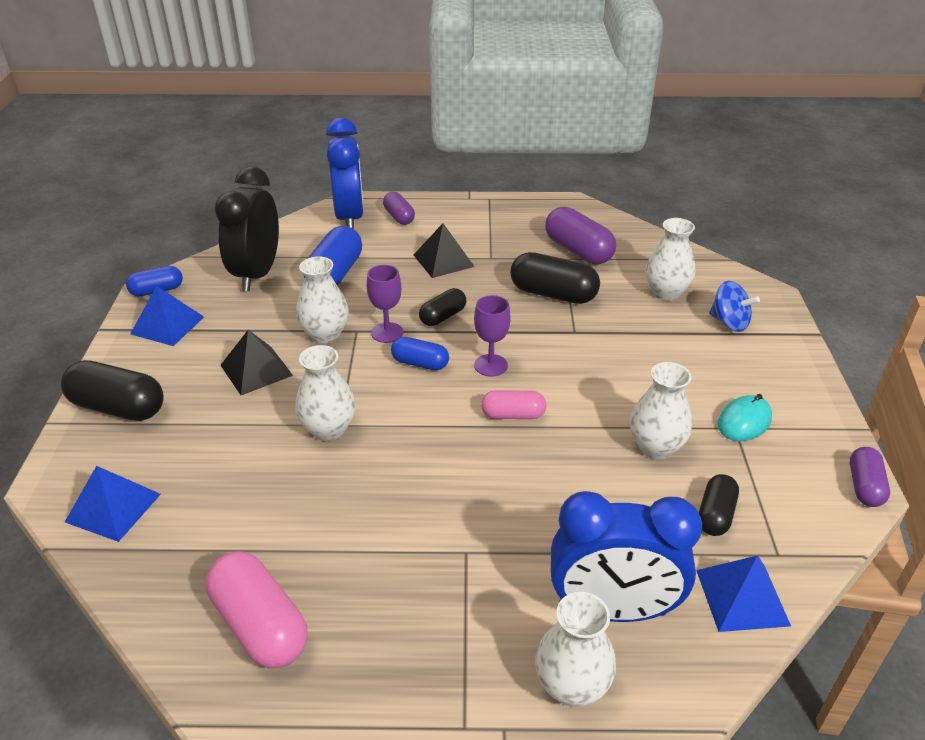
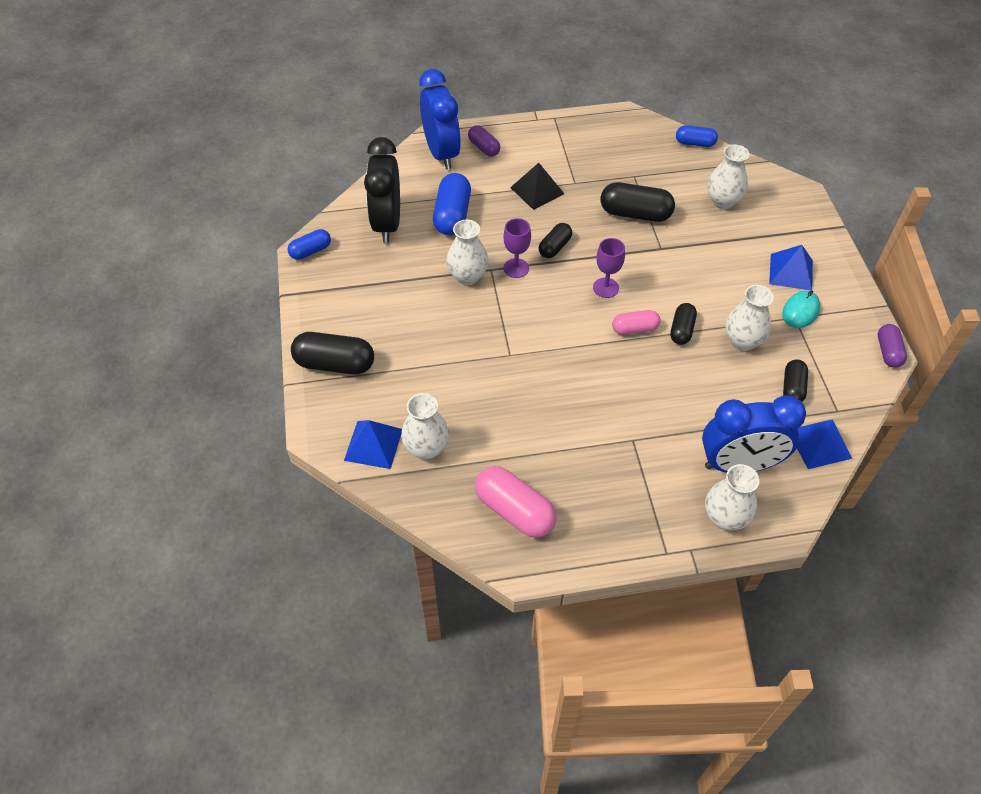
camera: 10 degrees left, 15 degrees up
(167, 325) = (336, 284): blue pyramid -> blue pyramid (791, 272)
(256, 370) = (427, 316): black pyramid -> none
(328, 429) = (503, 360): white vase -> white vase (426, 448)
(420, 363) = (551, 293): blue capsule -> blue capsule (695, 143)
(575, 424) = (681, 330): none -> black capsule
(578, 251) = (644, 167): purple capsule -> none
(729, 323) = (776, 224): blue spinning top -> none

